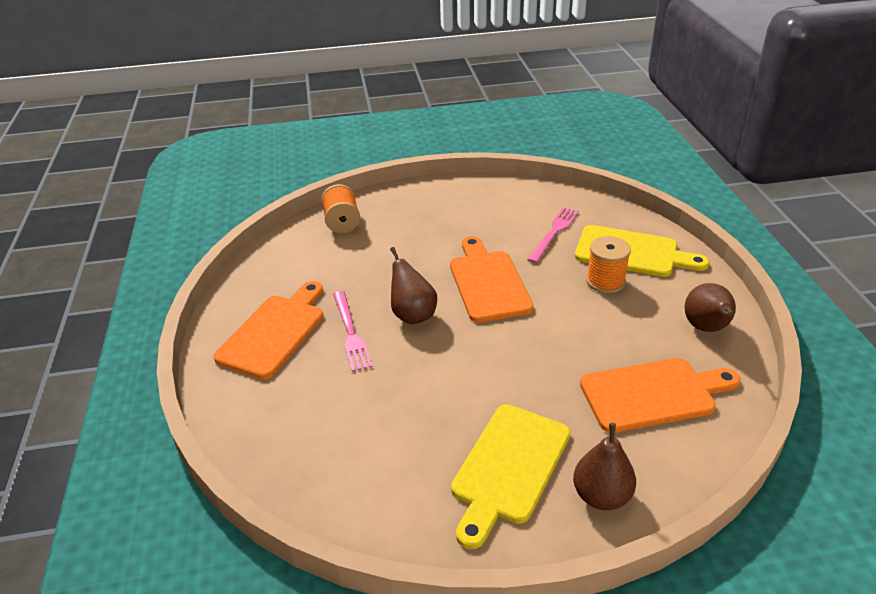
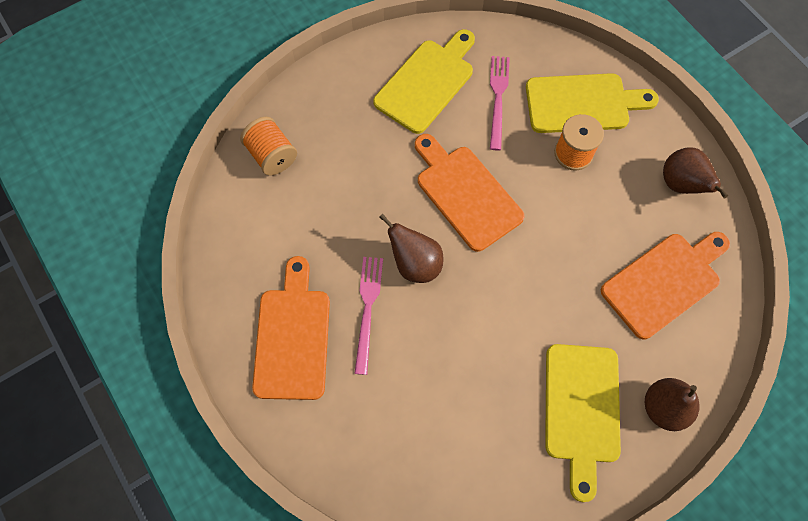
camera: 25 degrees left, 30 degrees up
(350, 332) = (368, 309): pink fork -> pink fork turned 135 degrees counterclockwise
(497, 211) = (427, 82): none -> yellow cutting board

